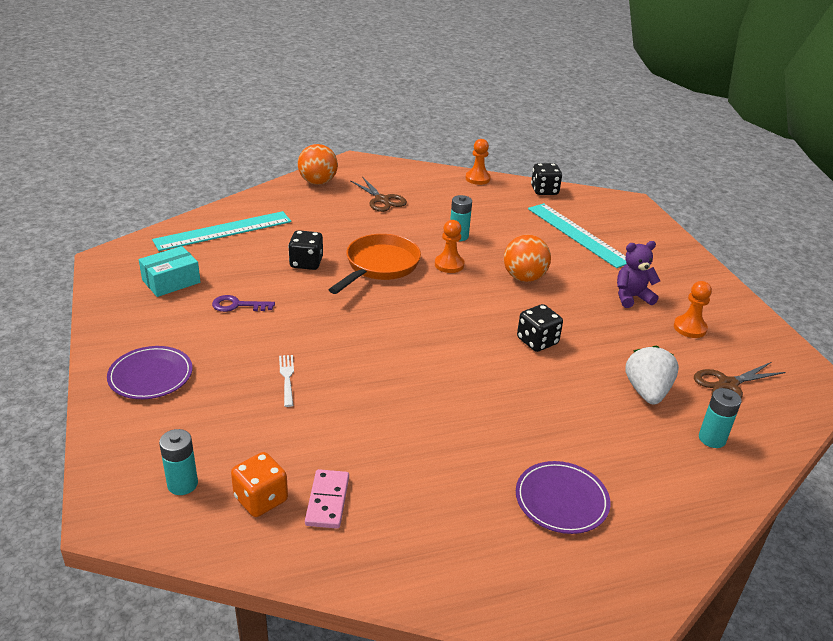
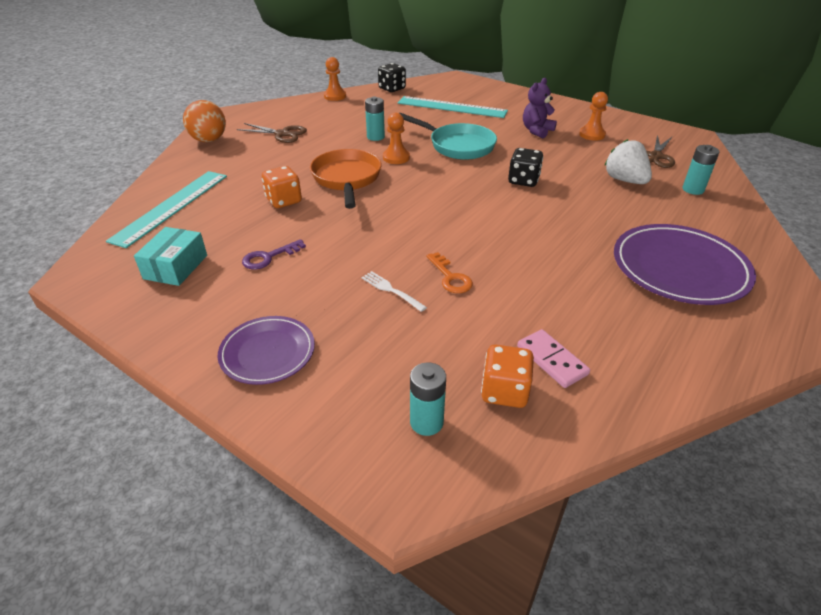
camera: 35 degrees left, 5 degrees up
(306, 263) = (284, 201): black dice -> orange dice
(345, 393) = (450, 277): none -> orange key
(524, 278) = (457, 146): orange ball -> turquoise pan
(561, 500) = (679, 268): purple plate -> purple plate, size x1.65

